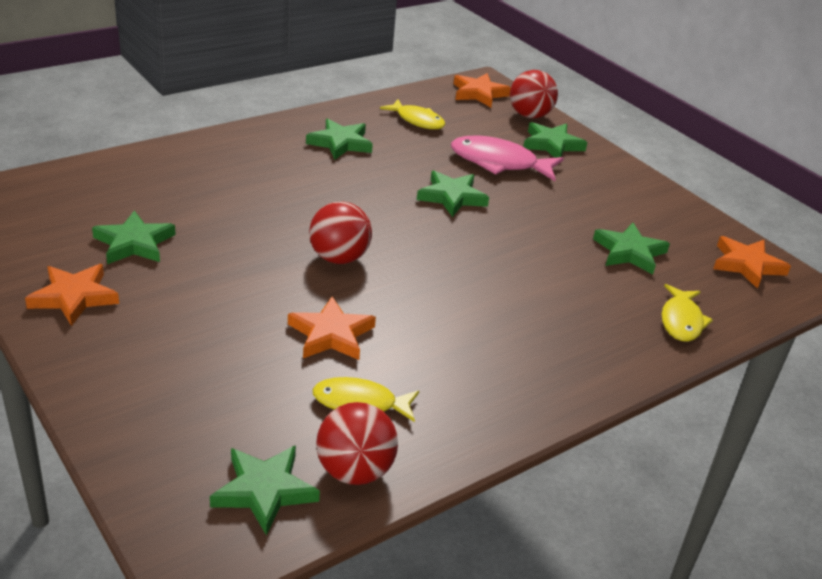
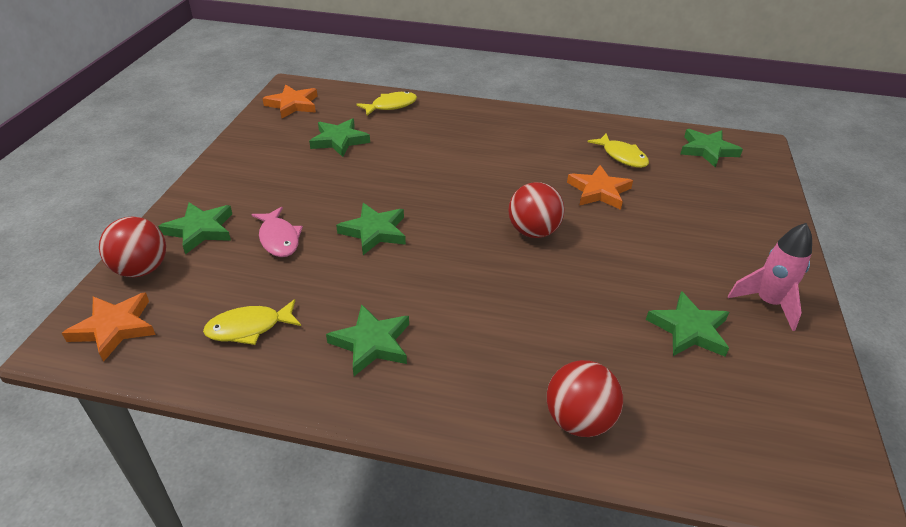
camera: 130 degrees left, 5 degrees up
(74, 297) = (767, 303): orange star -> pink rocket
(354, 471) = (655, 137): red ball -> red ball (578, 420)
(417, 120) = (249, 328): yellow fish -> yellow fish turned 105 degrees counterclockwise
(499, 163) = (279, 239): pink fish -> pink fish, size x0.66

